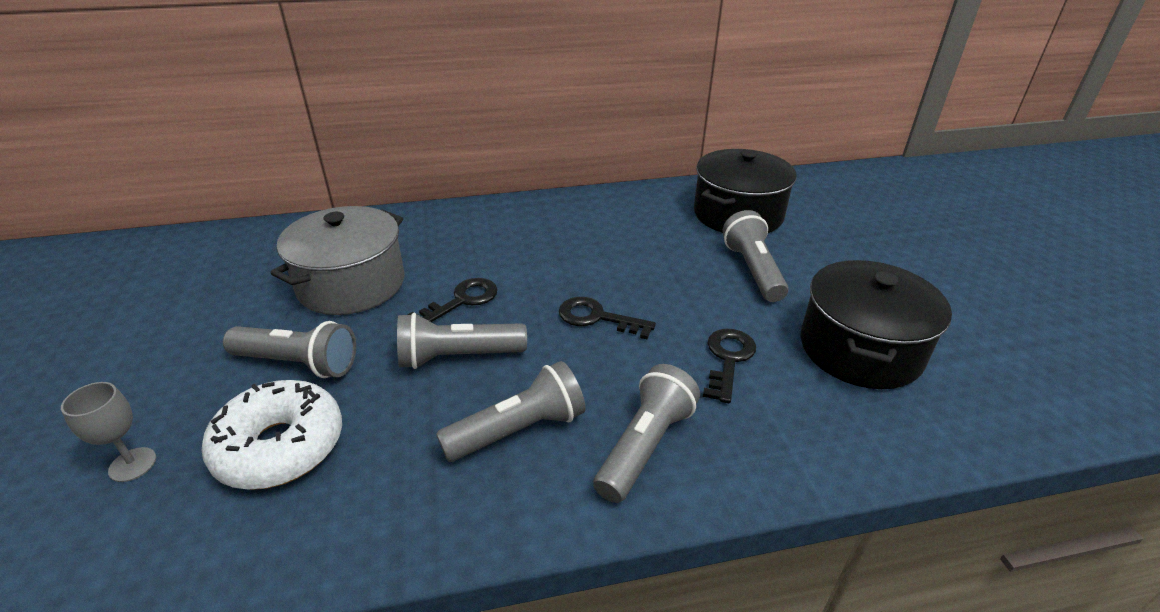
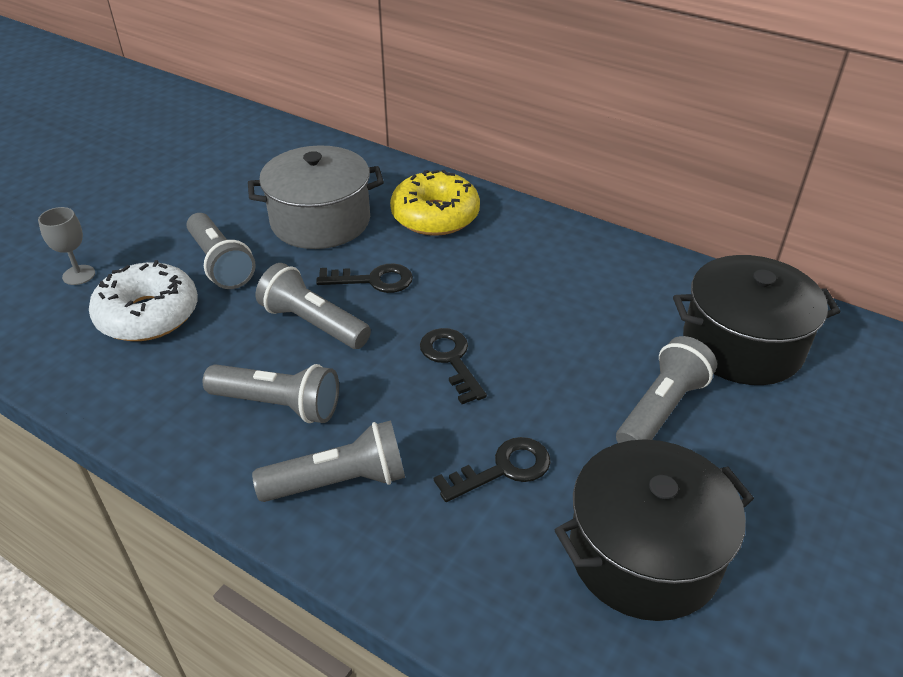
camera: 45 degrees right, 5 degrees up
(446, 236) = (435, 216): none -> yellow donut

